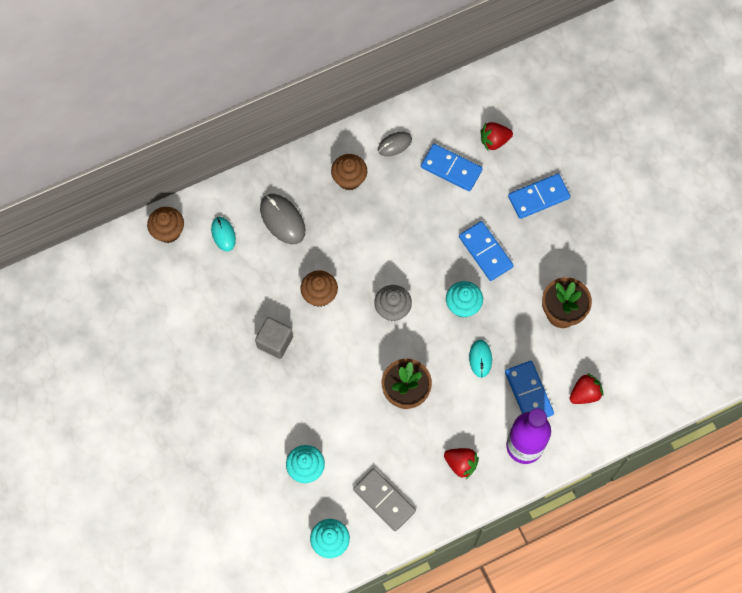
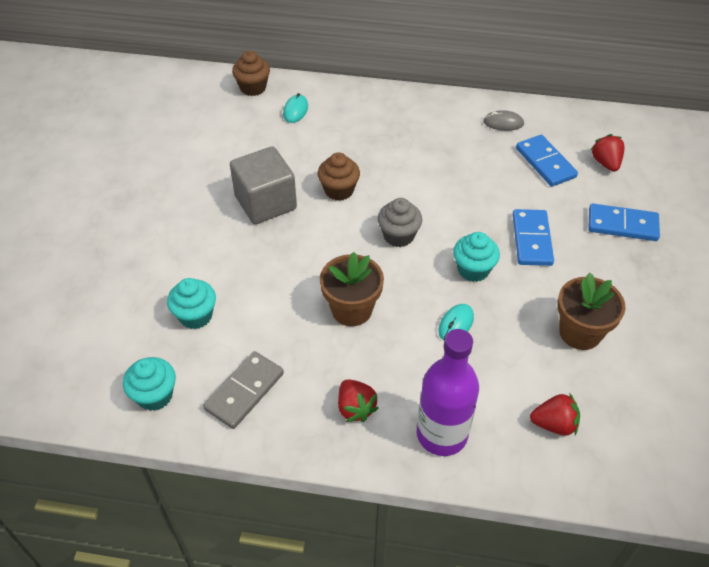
camera: 35 degrees right, 20 degrees down
(275, 342) = (265, 203): grey cube -> grey cube, size x1.54
(282, 219) = (355, 125): grey mouse -> none
(349, 179) = (440, 126): brown cupcake -> none
(384, 500) = (244, 391): grey domino -> grey domino turned 45 degrees clockwise
(494, 141) = (605, 163): red strawberry -> red strawberry turned 60 degrees clockwise
(529, 393) = (486, 385): blue domino -> none

